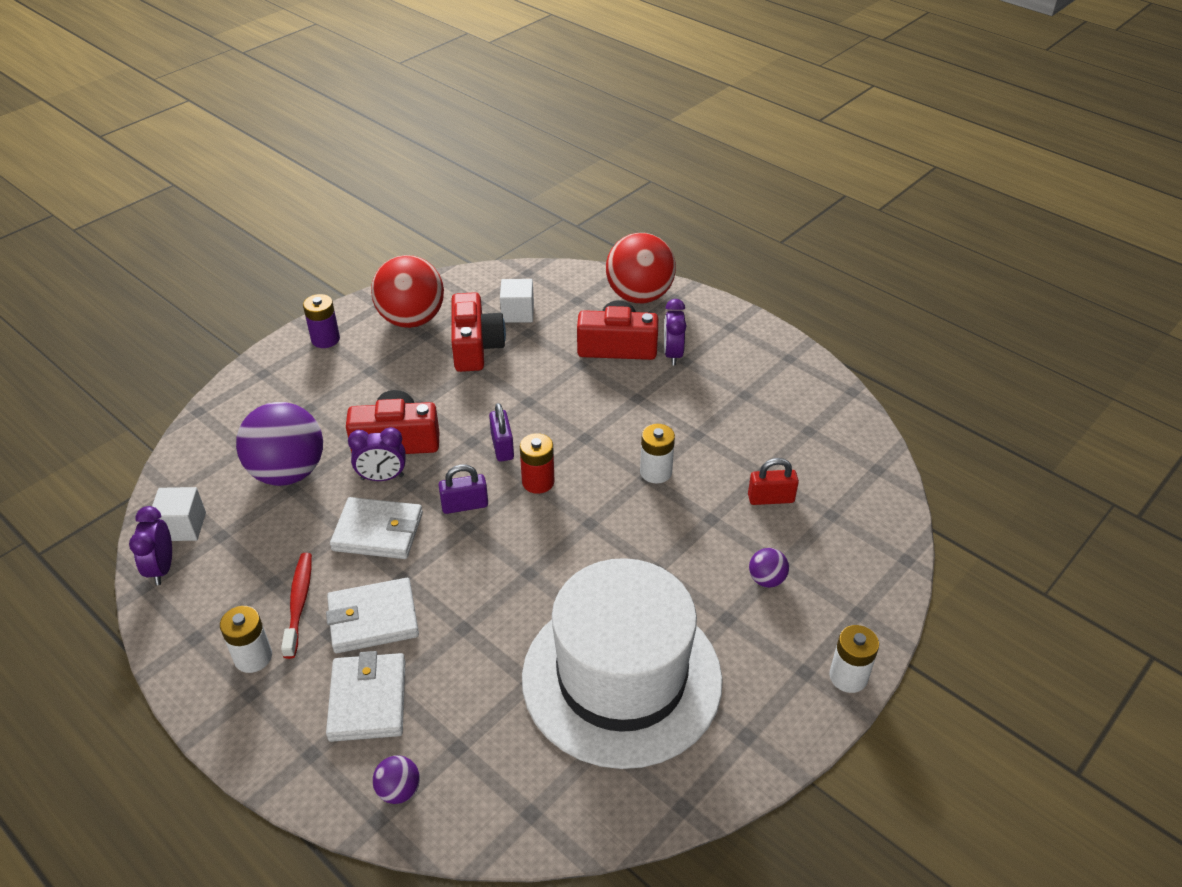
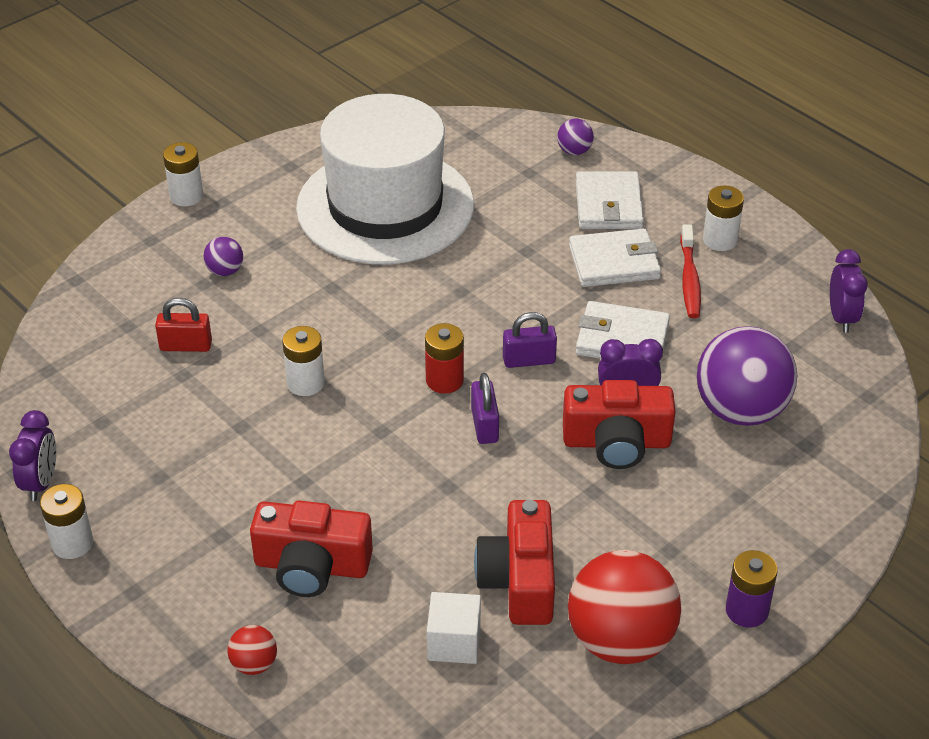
camera: 175 degrees left, 0 degrees up
(183, 526) = (839, 357): white cube -> none
(639, 296) = (254, 664): red ball -> red ball, size x0.44
(672, 354) = (235, 547): purple clock -> purple clock (41, 483)
(785, 350) = (72, 543): none -> white battery

